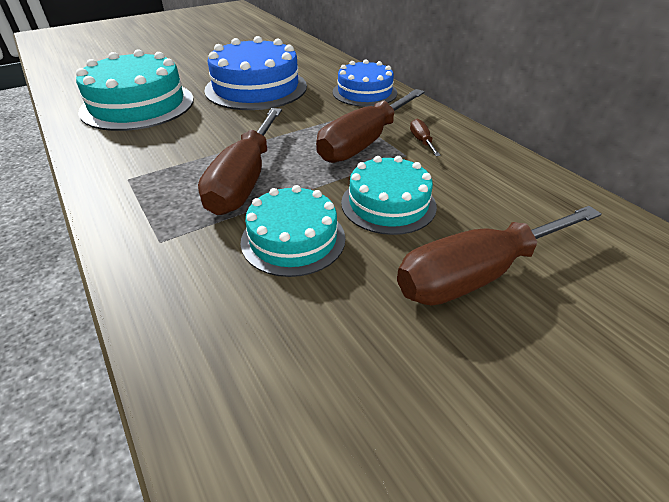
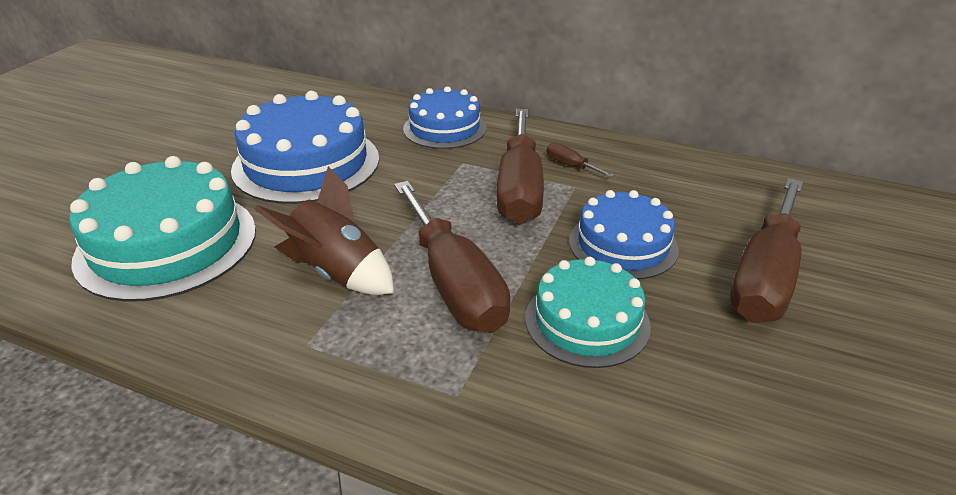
camera: 35 degrees left, 5 degrees down
(192, 149) = (337, 272): none -> brown rocket
(388, 204) = (623, 244): turquoise cake -> blue cake

